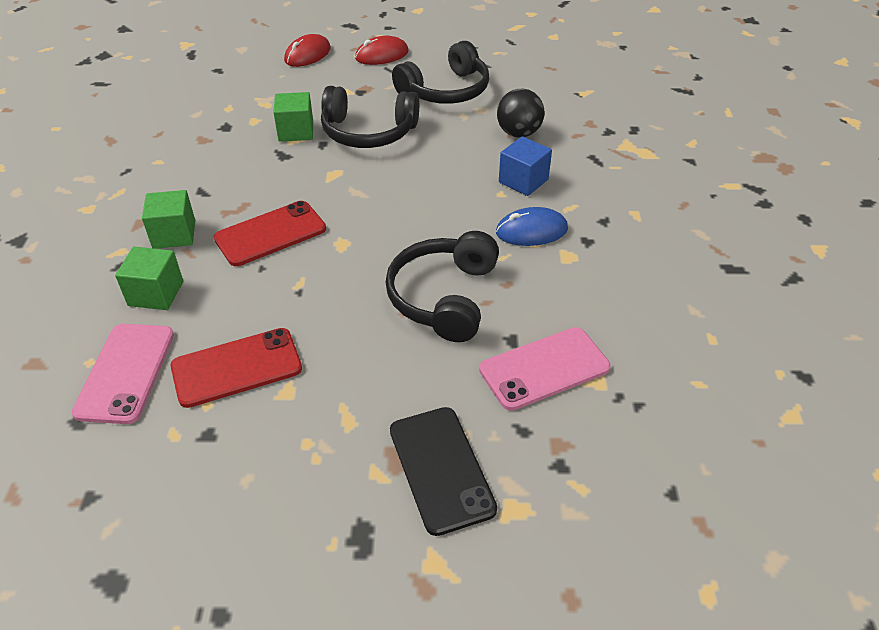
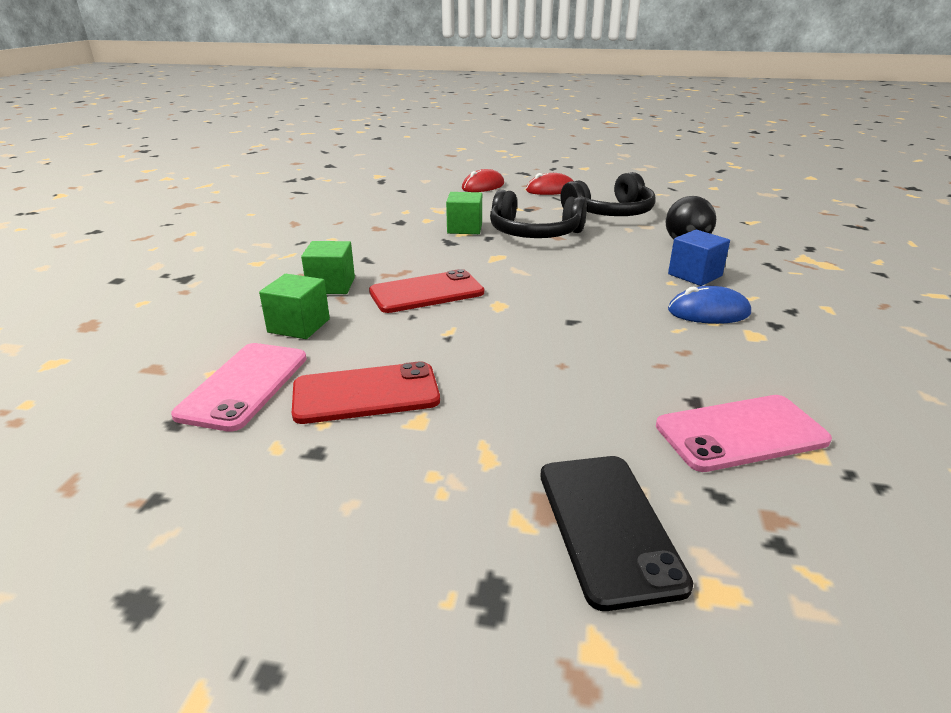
camera: 10 degrees right, 15 degrees down
(444, 297) = (610, 356): black headphones -> none

